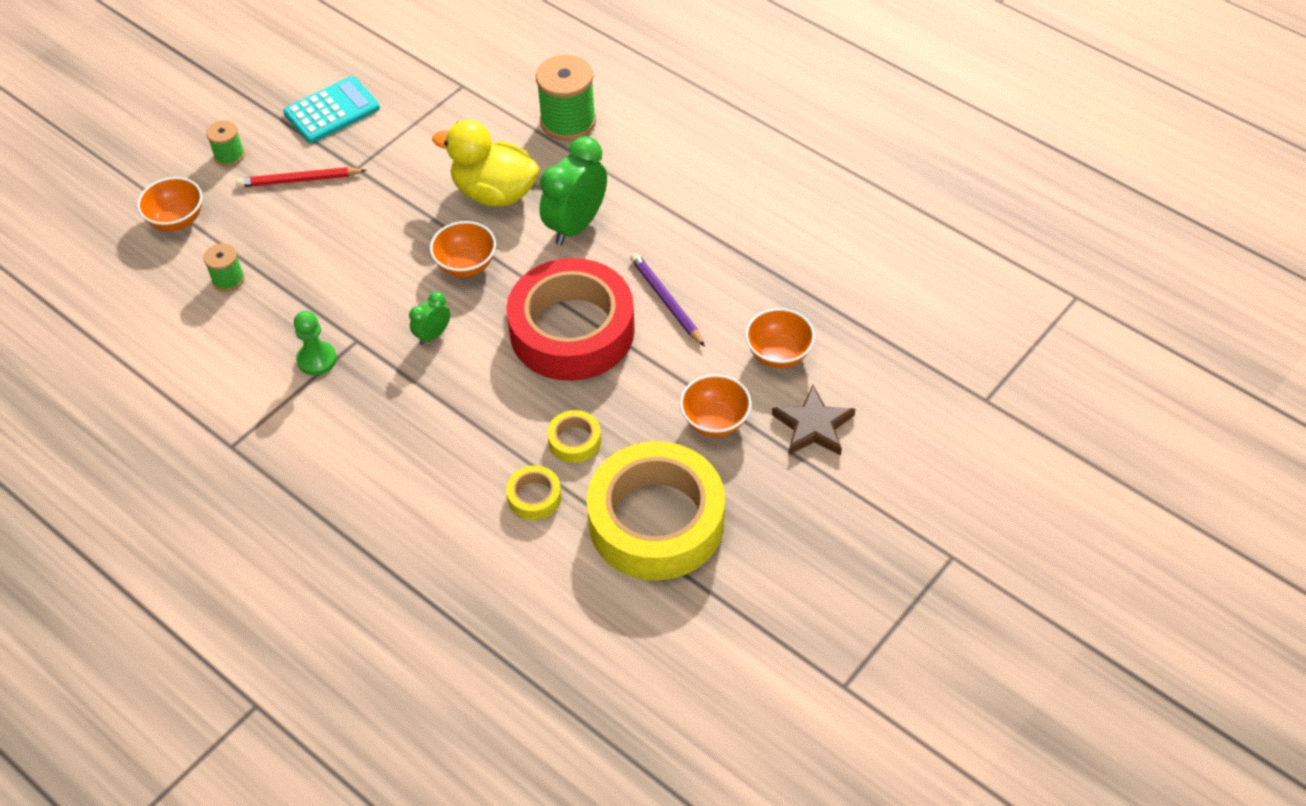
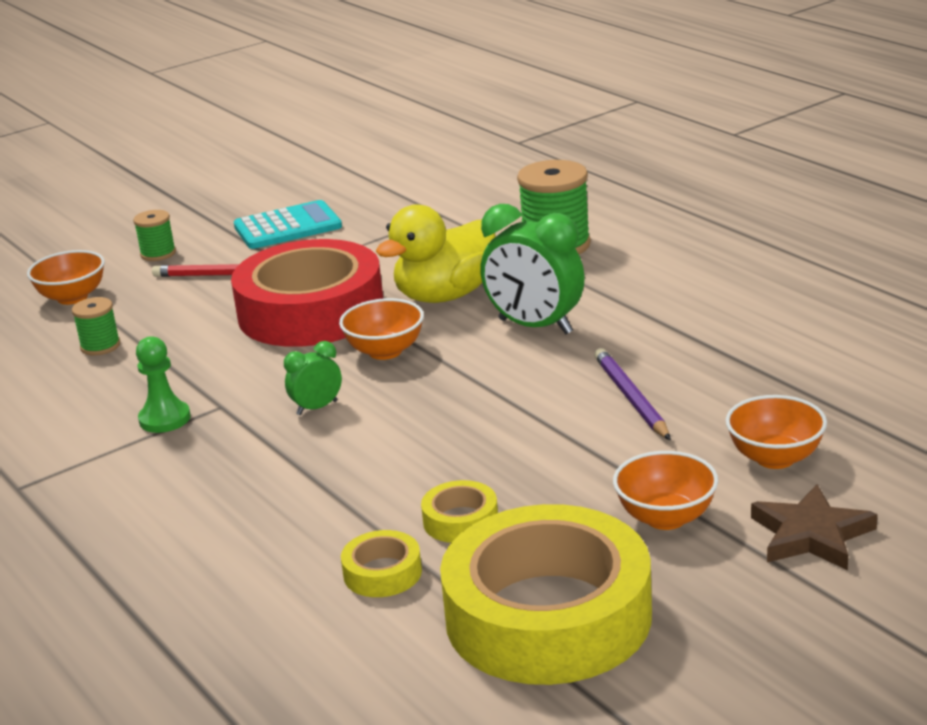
camera: 15 degrees right, 25 degrees down
(494, 193) = (445, 295): yellow duck -> yellow duck turned 75 degrees counterclockwise
(572, 330) = (496, 416): red tape -> red tape (311, 311)
(576, 225) = (535, 327): green clock -> green clock turned 105 degrees counterclockwise

